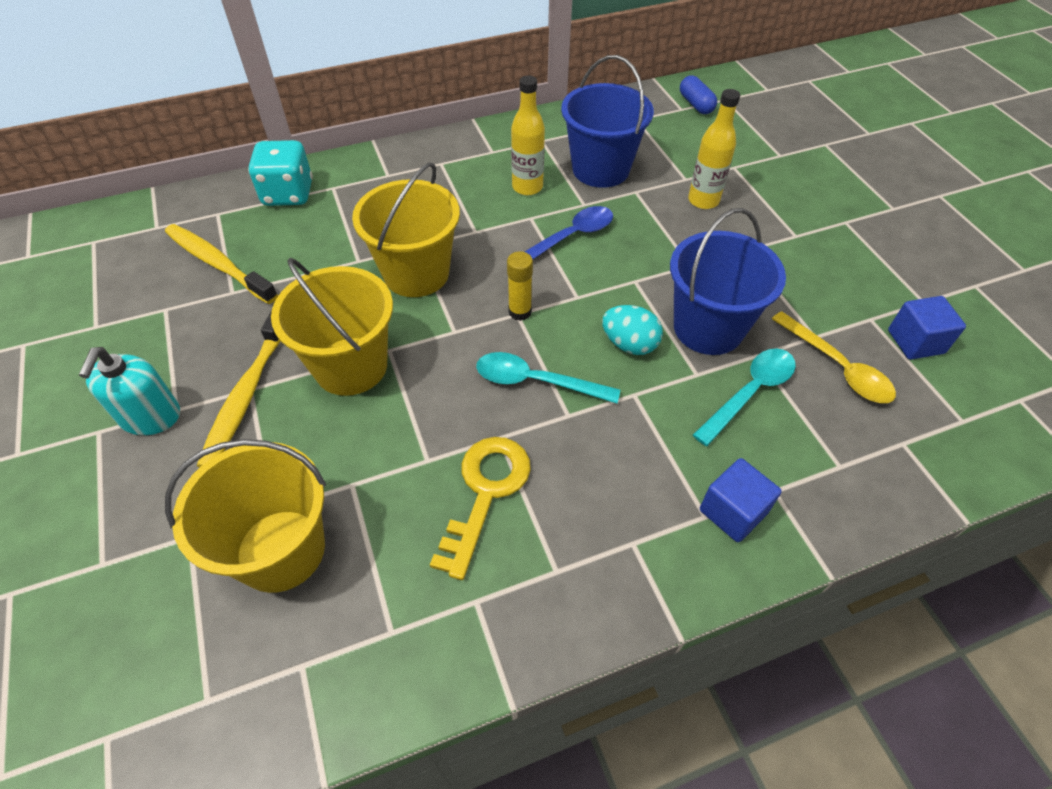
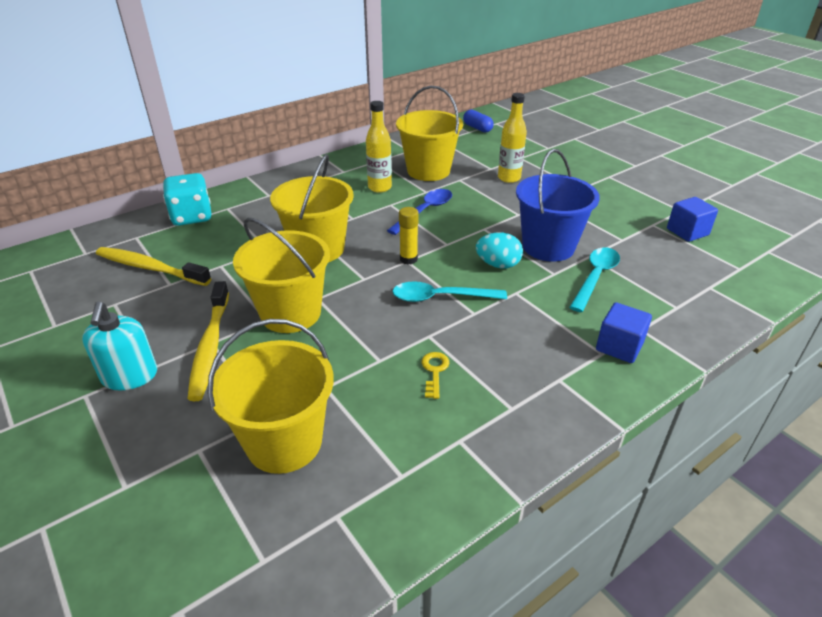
camera: 15 degrees left, 15 degrees down
(485, 493) = (434, 371): yellow key -> yellow key, size x0.50
(600, 169) = (428, 171): blue bucket -> yellow bucket
(837, 367) = (645, 253): yellow spoon -> none

